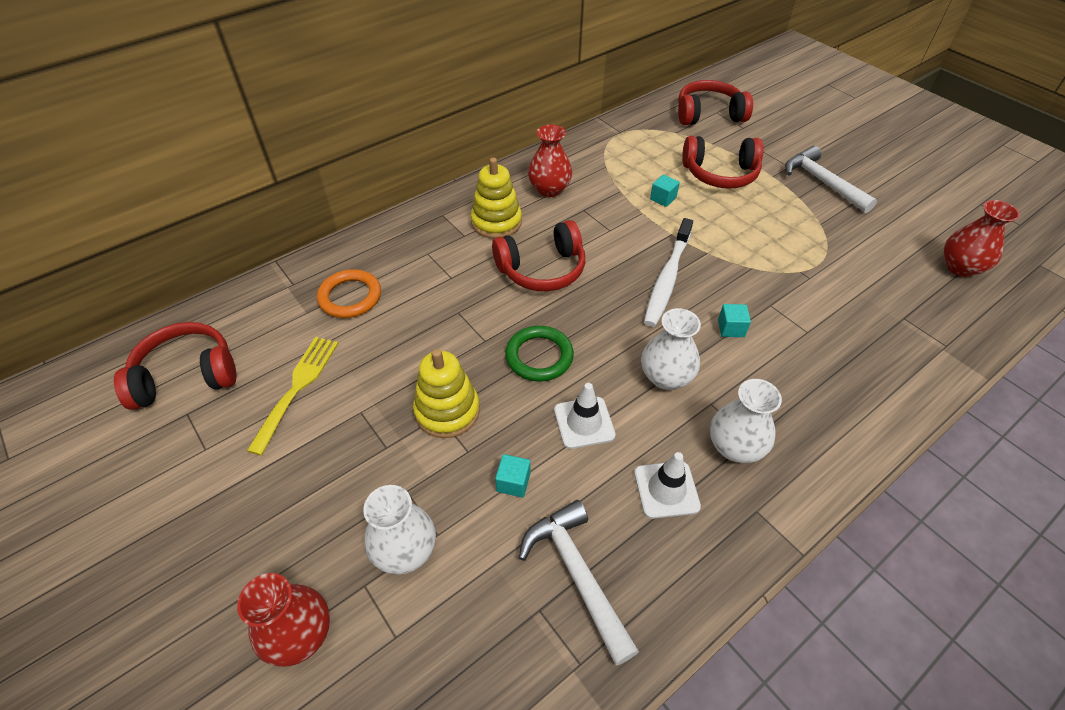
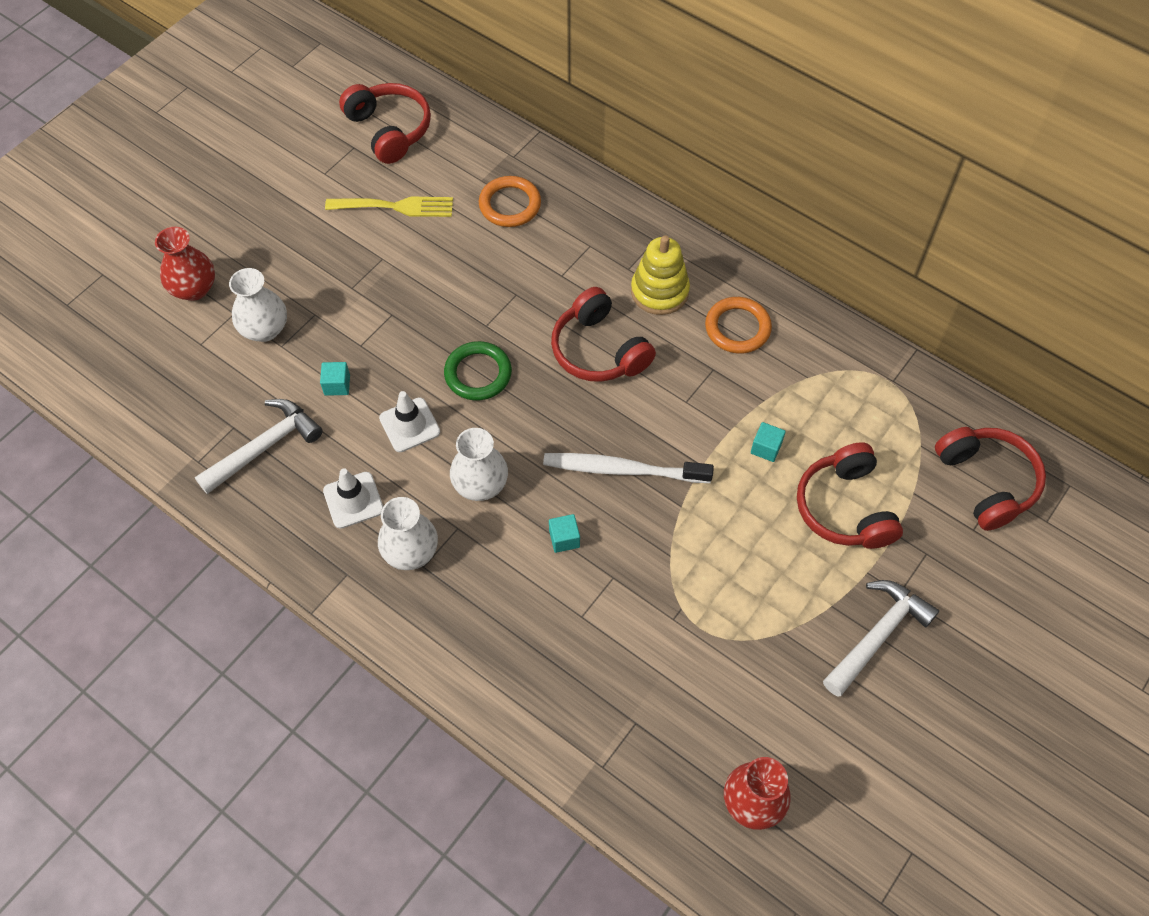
camera: 75 degrees right, 10 degrees up
(447, 411) = (397, 319): yellow stacking toy -> none
(549, 189) = (737, 328): red vase -> orange ring

